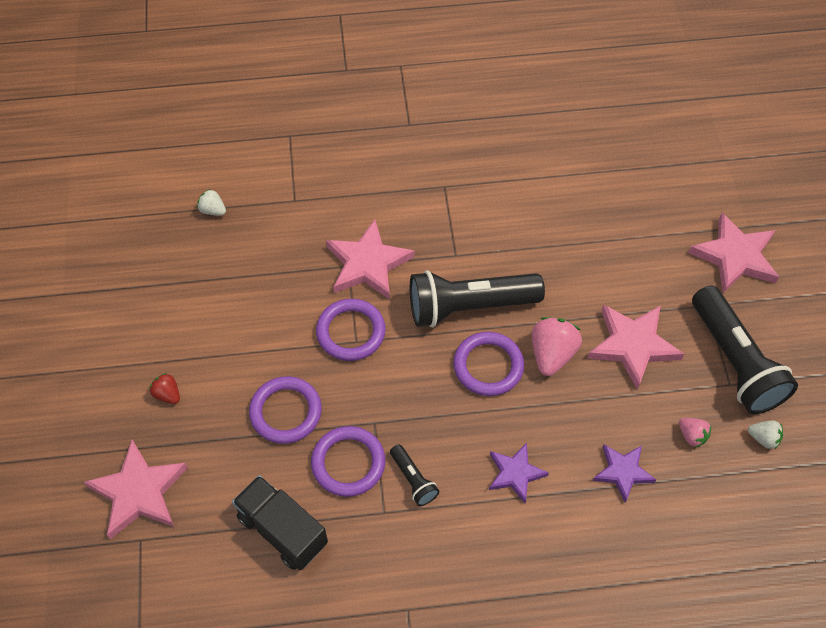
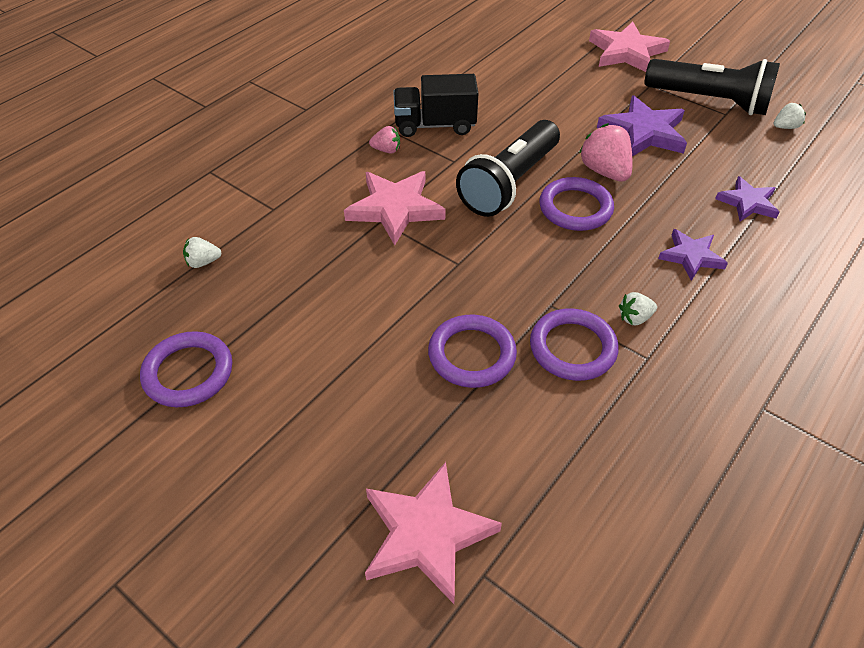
camera: 45 degrees left, 10 degrees down
(167, 394) = (345, 429): red strawberry -> none
(282, 530) = (594, 443): black truck -> black truck (435, 125)
(351, 332) = (445, 260): purple ring -> purple ring (188, 373)
(413, 480) = (634, 318): black flashlight -> white strawberry
(633, 345) = (643, 132): pink star -> purple star
(692, 436) = (750, 154): pink strawberry -> pink strawberry (386, 150)

